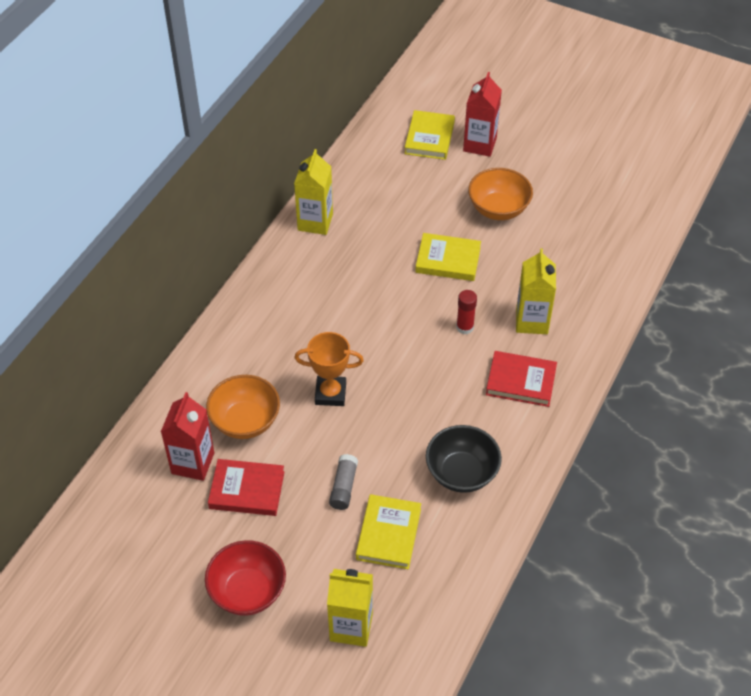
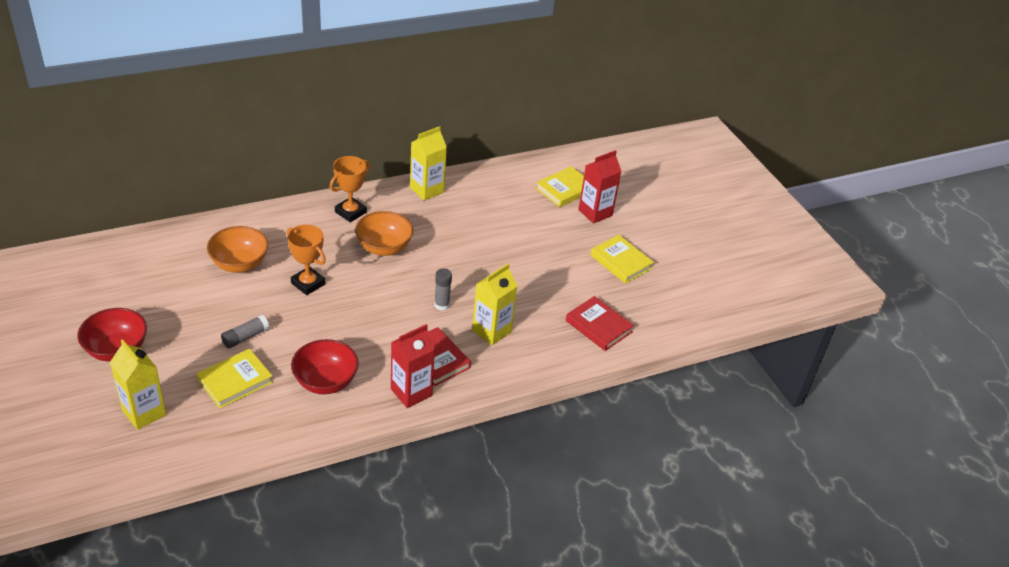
camera: 35 degrees right, 10 degrees down
(193, 463) = (181, 264): red carton -> red carton (411, 392)
(247, 490) = (190, 299): red book -> red book (598, 326)
(277, 294) = (350, 212): none -> orange trophy
(448, 260) = (483, 262): yellow book -> yellow book (621, 262)
(461, 473) = (325, 382): black bowl -> red bowl
(465, 327) = (442, 305): red glue stick -> grey glue stick
(498, 209) = (557, 255): orange bowl -> orange bowl (384, 248)

